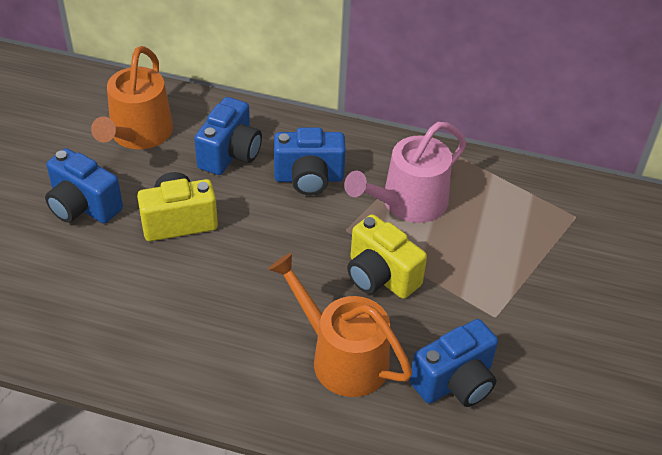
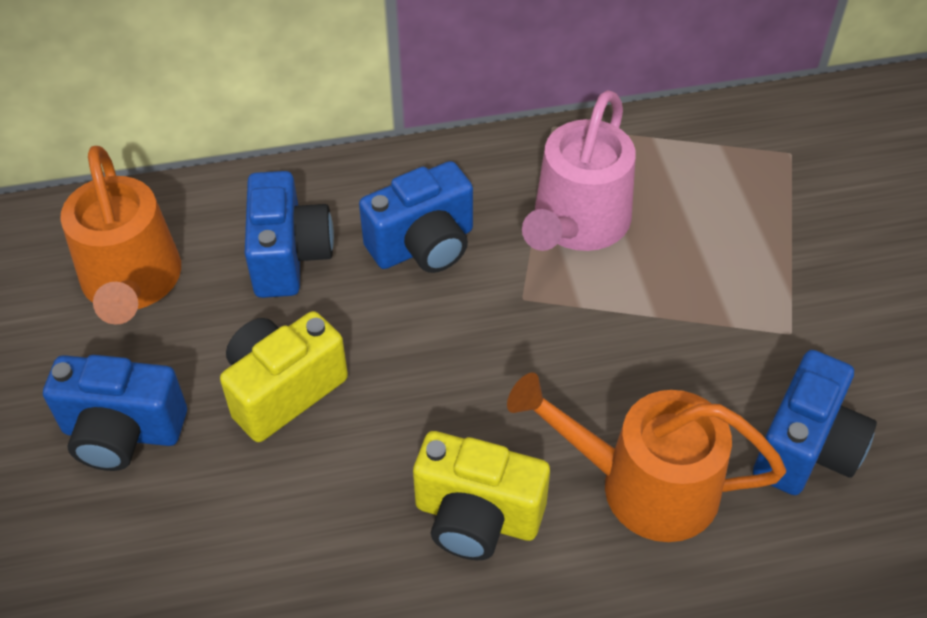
camera: 25 degrees left, 5 degrees up
(380, 276) = (613, 344): yellow camera -> yellow camera (477, 517)

